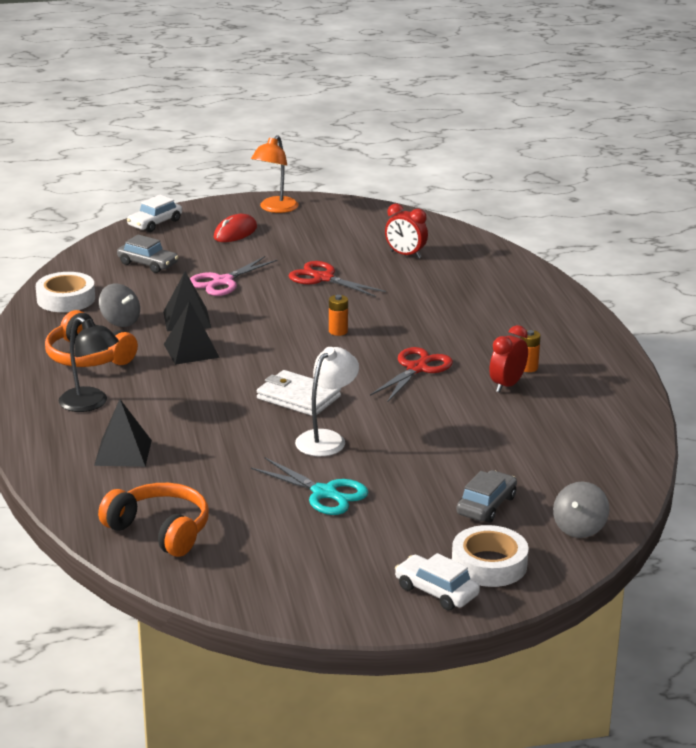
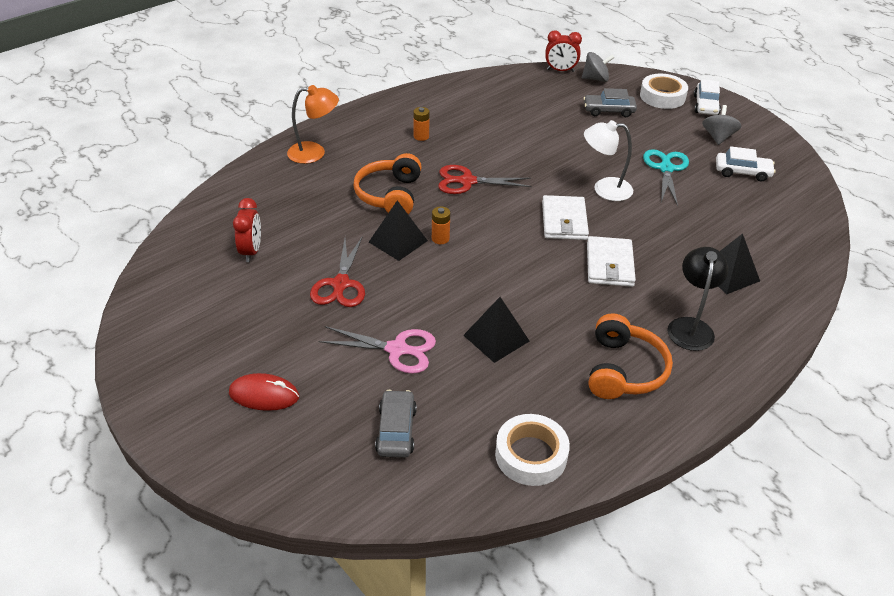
camera: 120 degrees left, 15 degrees up
(120, 321) = (540, 383): grey spinning top -> grey spinning top (718, 137)
(155, 223) = (276, 485): white car -> white car (742, 172)
(160, 531) = (784, 216): orange headphones -> orange headphones (390, 195)
(191, 350) = (549, 308): black pyramid -> black pyramid (398, 241)
(210, 397) = (609, 264): none -> white wallet
(275, 209) = (173, 390): orange lamp -> orange lamp (314, 153)
(507, 385) = (455, 138): red clock -> red clock (560, 70)

